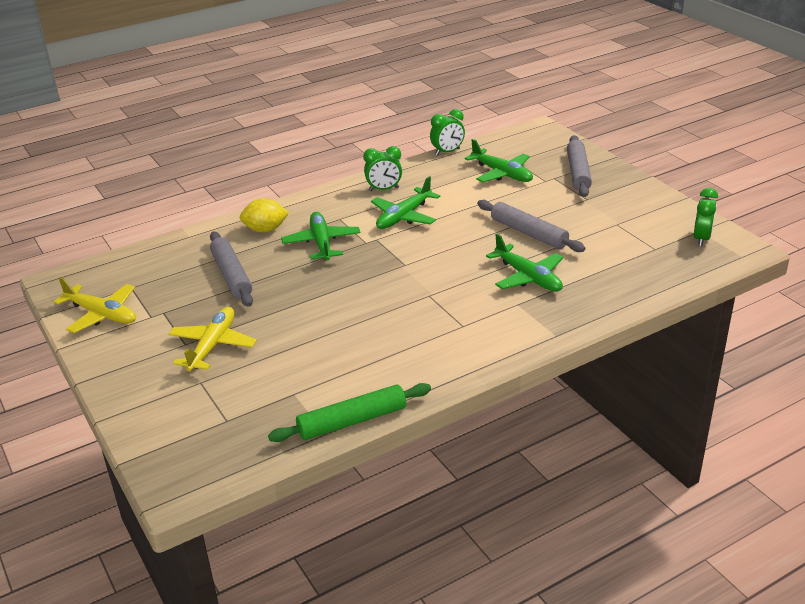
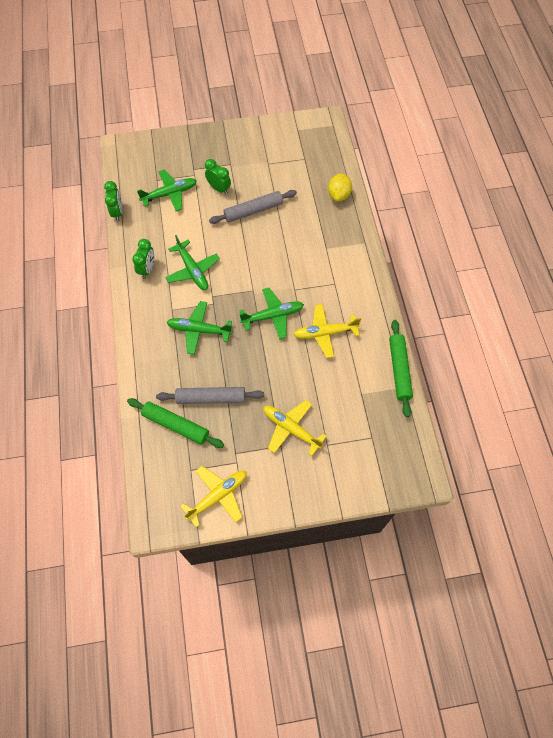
camera: 70 degrees left, 30 degrees up
(185, 262) = (176, 425): none -> green rolling pin
(265, 230) = (159, 361): yellow lemon -> yellow lemon (339, 195)
(375, 337) = (325, 333): none -> yellow plane
(528, 277) = (301, 231): green plane -> green plane (272, 316)
(578, 172) = (195, 153): grey rolling pin -> none
(701, 239) = (306, 133): green clock -> green clock (219, 188)

